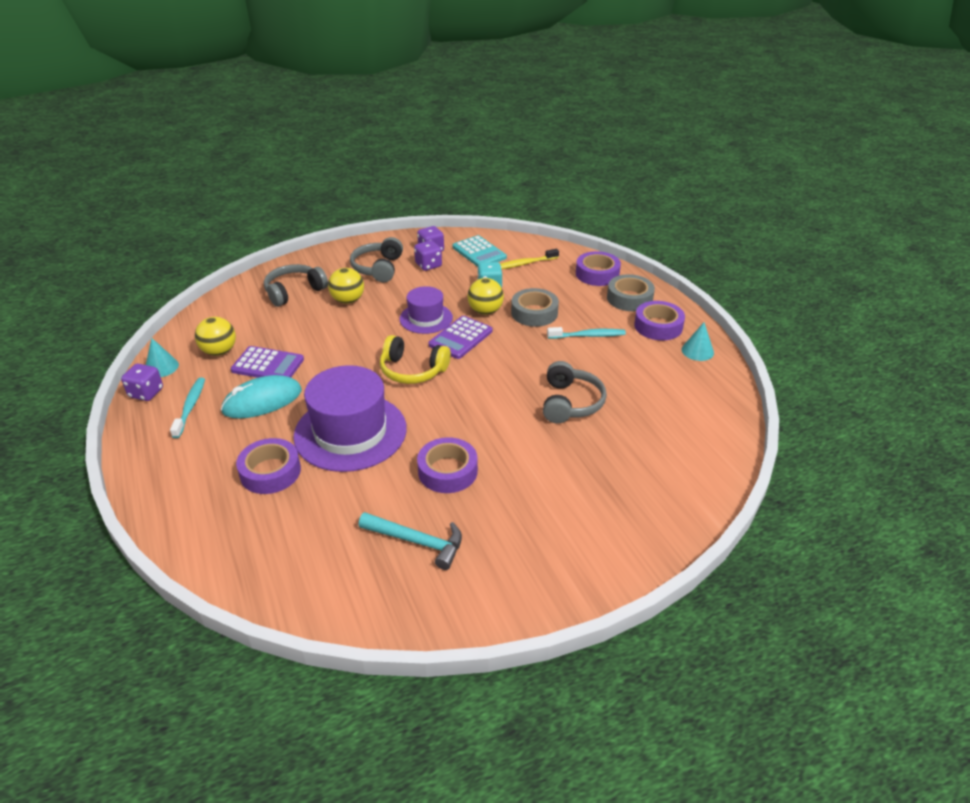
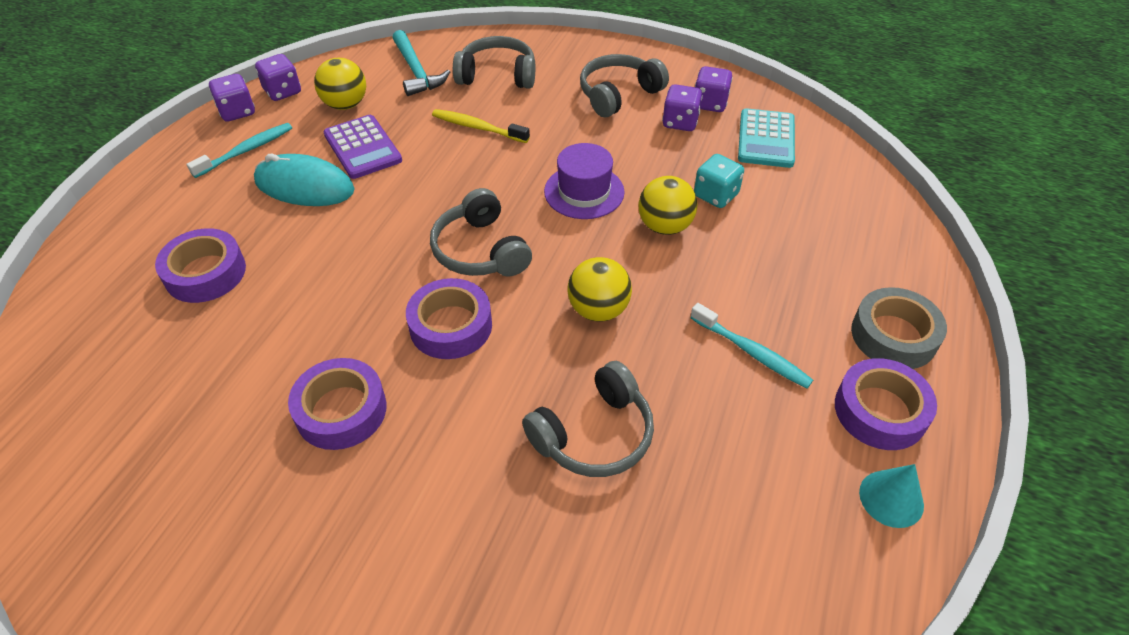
camera: 45 degrees right, 10 degrees up
(161, 367) = (282, 91): turquoise cone -> purple dice
(348, 300) = (534, 117): yellow ball -> yellow ball (598, 310)
(350, 432) = (324, 282): purple hat -> none
(412, 370) = (480, 250): yellow headphones -> grey headphones
(417, 542) = (198, 473): turquoise hammer -> turquoise hammer (416, 71)
(460, 338) = (587, 244): purple calculator -> none
(524, 264) = (805, 189): yellow toothbrush -> yellow toothbrush (477, 127)
(534, 313) = (723, 269): grey tape -> none
(597, 274) = (893, 266): purple tape -> purple tape (451, 326)

